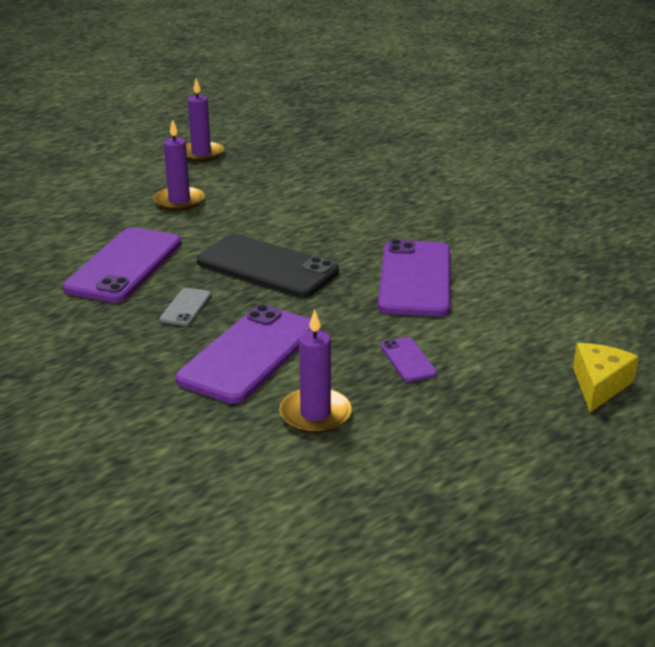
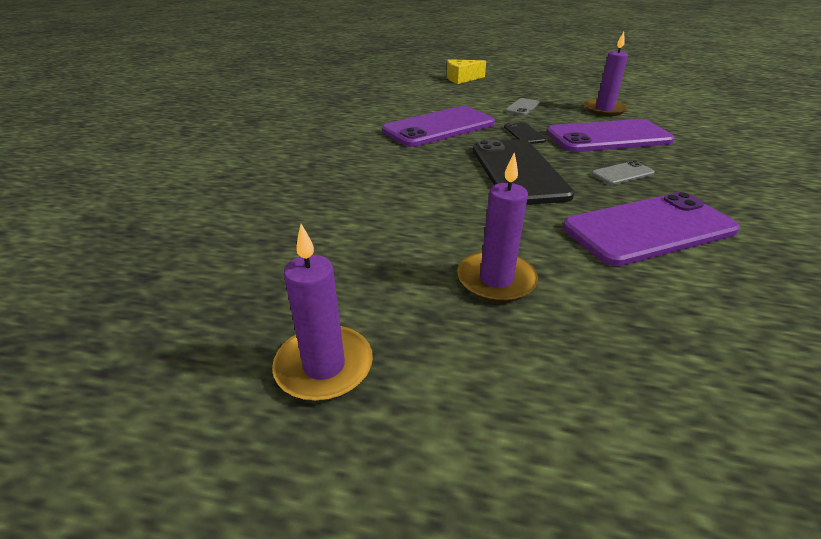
camera: 130 degrees left, 5 degrees up
(331, 313) = (524, 134): none -> black phone
(408, 360) = (522, 107): purple phone -> grey phone

